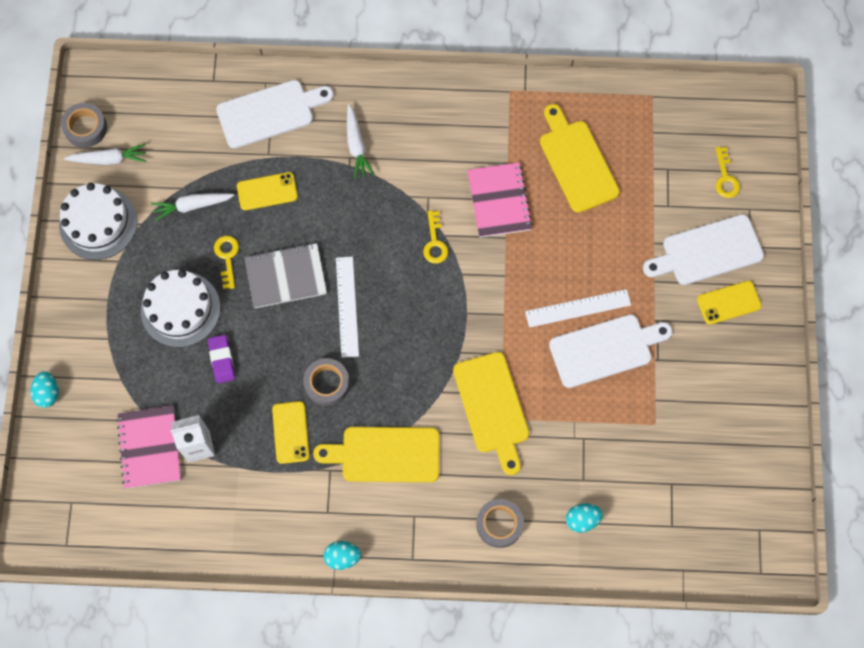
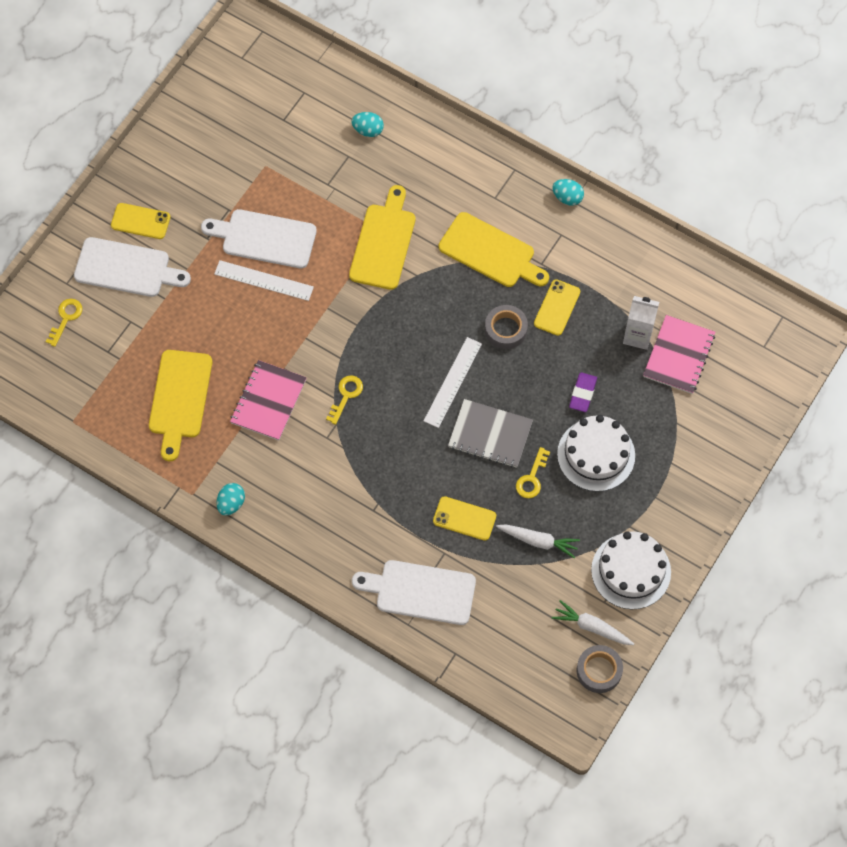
camera: 150 degrees left, 5 degrees down
(48, 393) = (744, 443): turquoise egg -> turquoise egg (231, 503)
(356, 146) = (360, 517): white carrot -> none
(499, 524) = (433, 159): grey tape -> none

